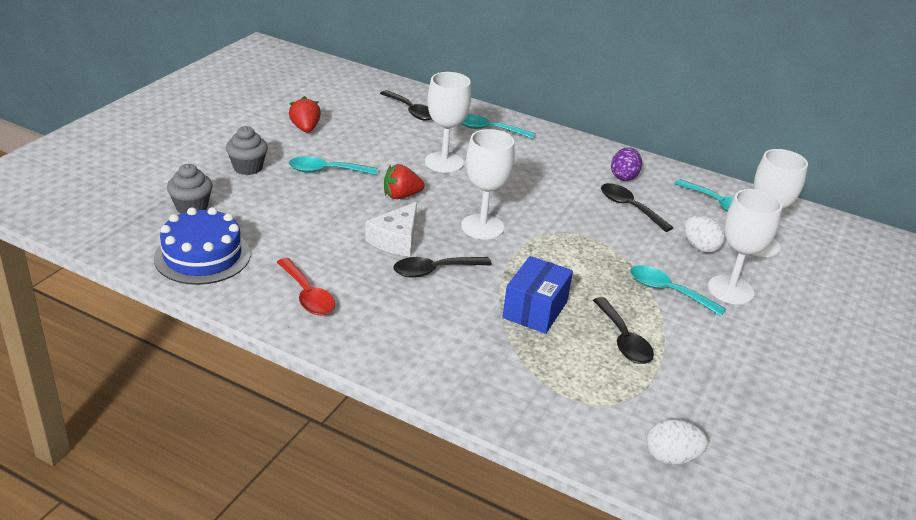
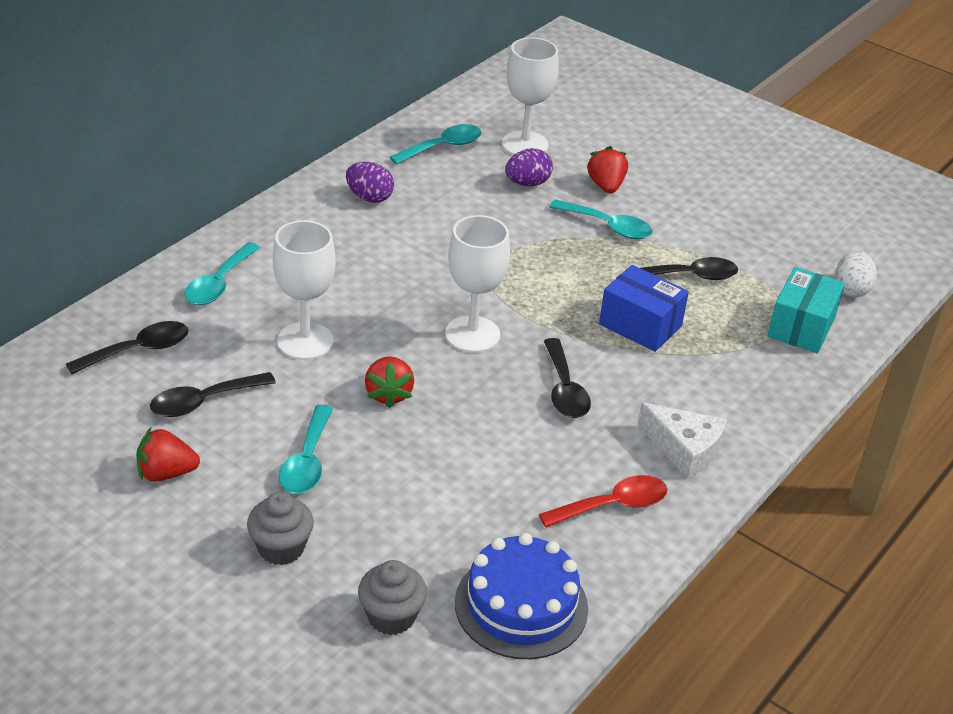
camera: 80 degrees left, 5 degrees up
(396, 239) = (495, 413): white cheese -> white cheese (684, 449)
(584, 414) = (801, 327): none -> turquoise box
(629, 207) = (441, 211): black spoon -> black spoon (204, 401)
(668, 291) = (608, 226): turquoise spoon -> turquoise spoon turned 105 degrees counterclockwise
(700, 247) = (527, 183): white egg -> purple egg
(730, 290) = (606, 186): white goblet -> red strawberry

